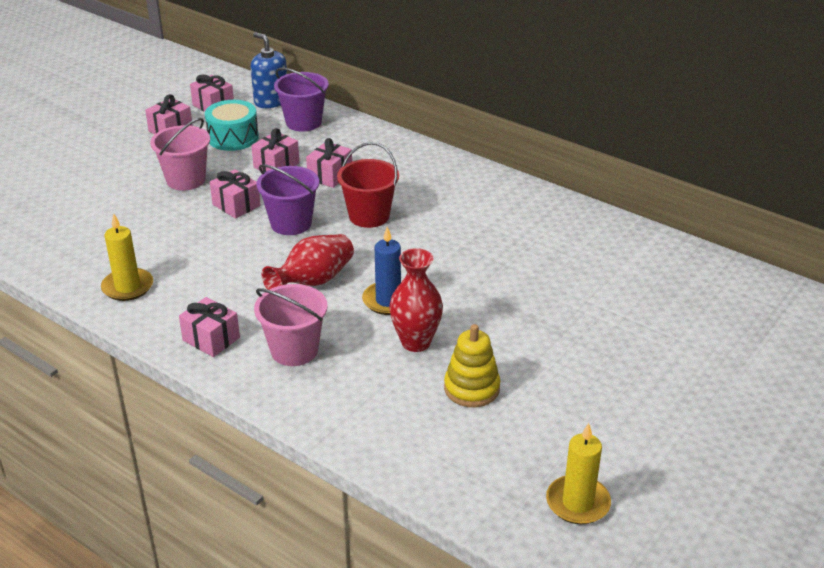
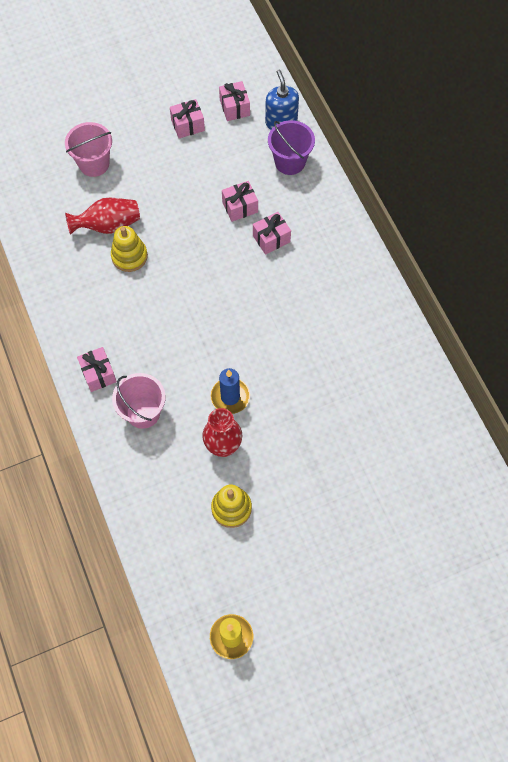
camera: 30 degrees right, 30 degrees up
(128, 287) = (73, 294): yellow candle -> none
(176, 236) = (129, 256): none -> yellow stacking toy
(186, 180) = (167, 193): pink bucket -> pink bucket (94, 164)
(233, 137) = (227, 157): turquoise drum -> none
(236, 205) = (187, 241): pink gift -> none
(291, 223) = (212, 281): purple bucket -> none
(313, 281) = (193, 351): red vase -> red vase (108, 225)
(369, 216) = (271, 300): red bucket -> none

